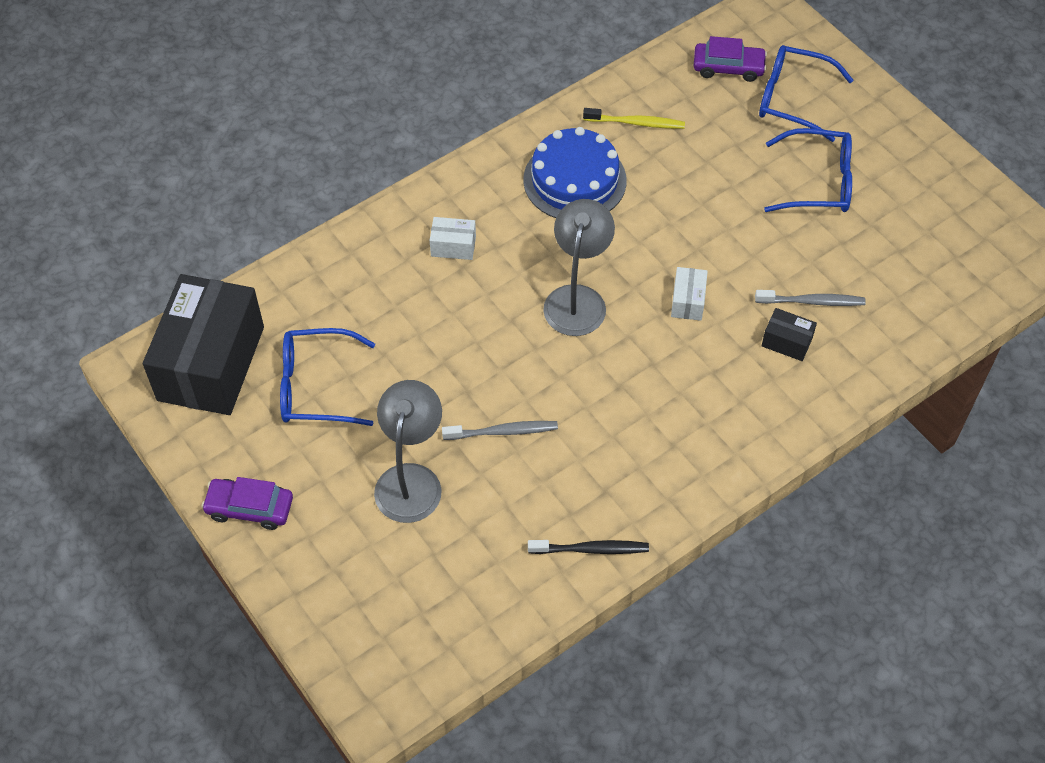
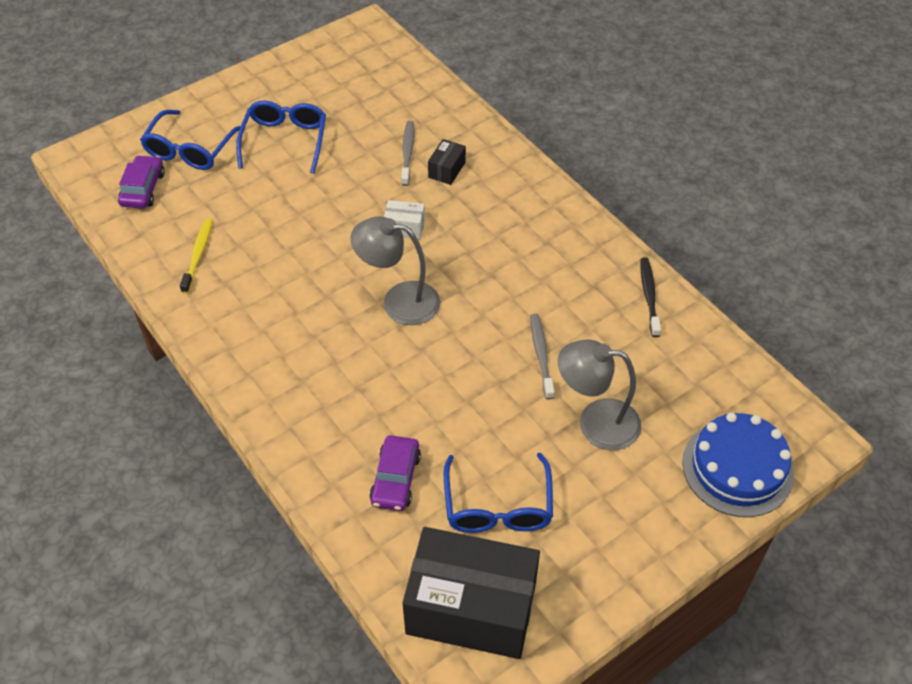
camera: 90 degrees left, 5 degrees down
(249, 508) = (639, 555): purple car -> purple car (395, 479)
(453, 246) = (332, 396): white box -> none
(574, 180) = (261, 301): blue cake -> blue cake (737, 468)

